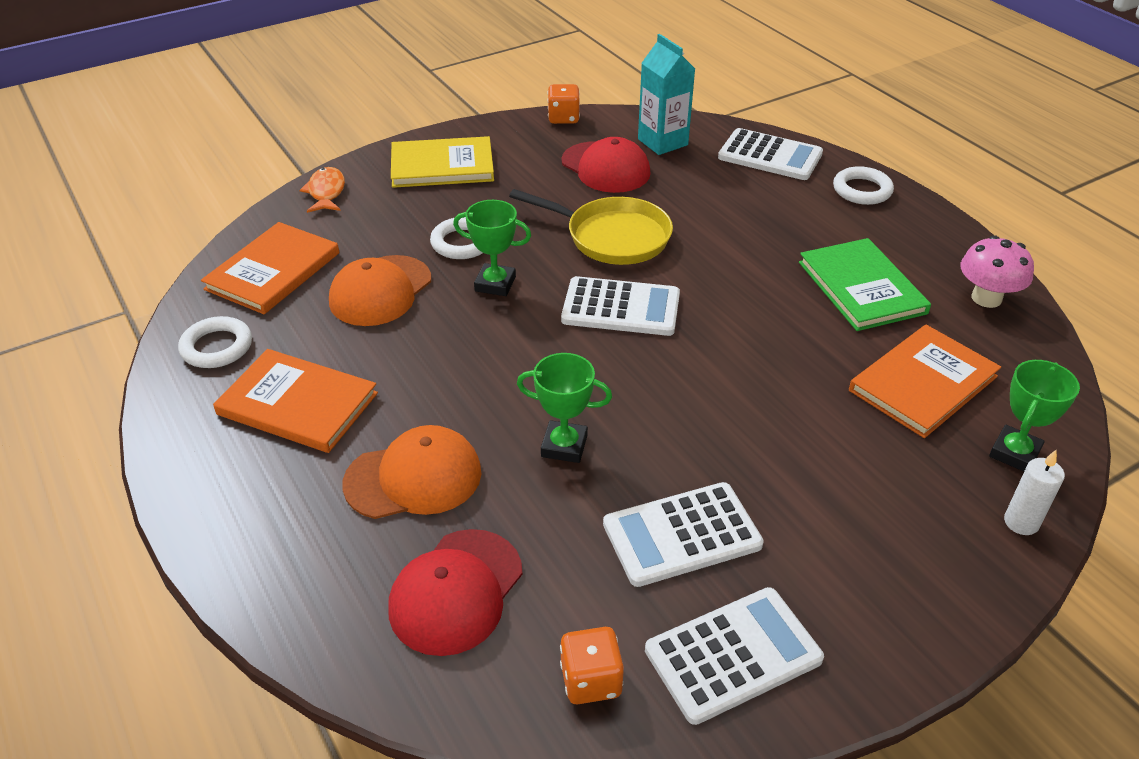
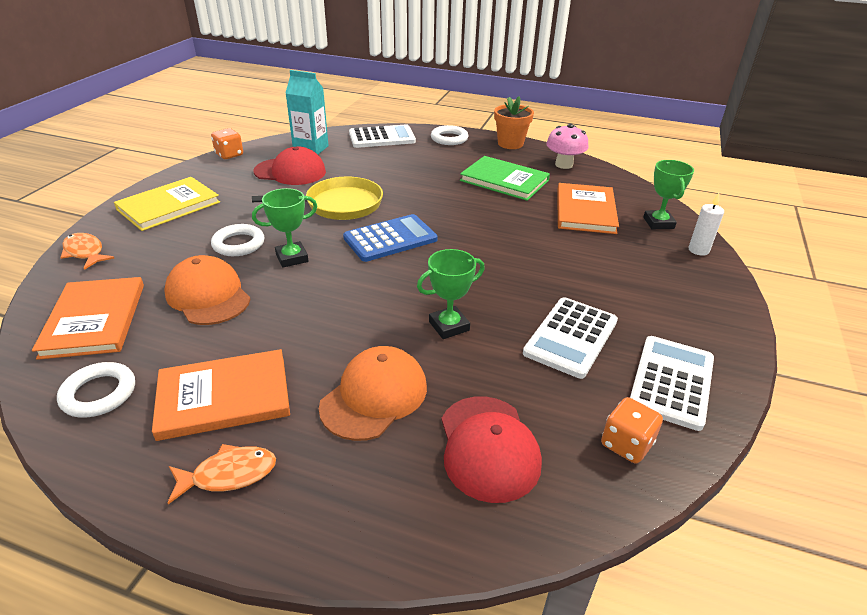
camera: 40 degrees left, 5 degrees down
(237, 477) = (229, 474): none -> orange fish
(380, 291) = (208, 295): orange cap -> orange cap turned 150 degrees clockwise
(621, 308) = (390, 239): white calculator -> blue calculator
(945, 232) = (510, 144): none -> orange flower pot

